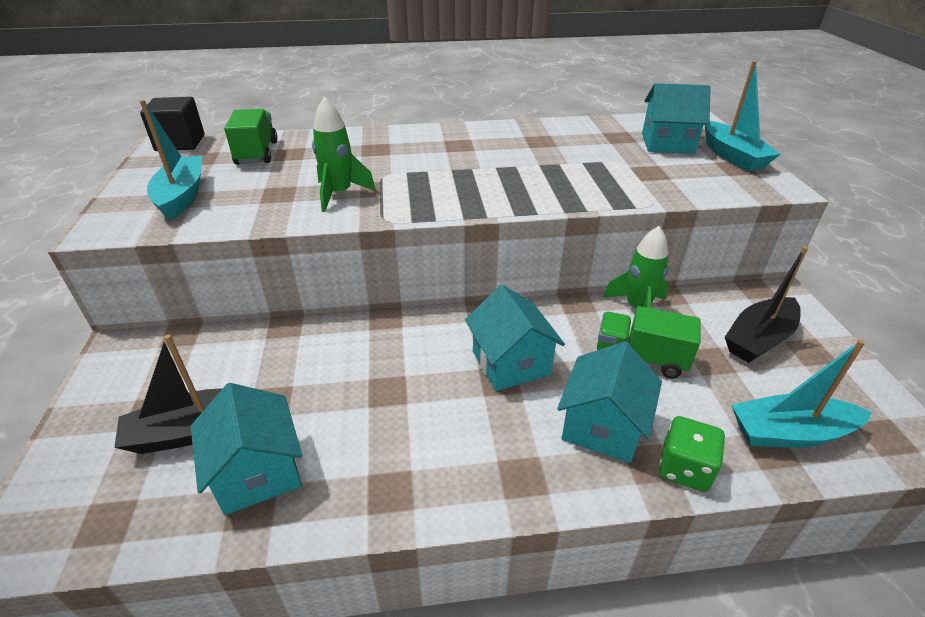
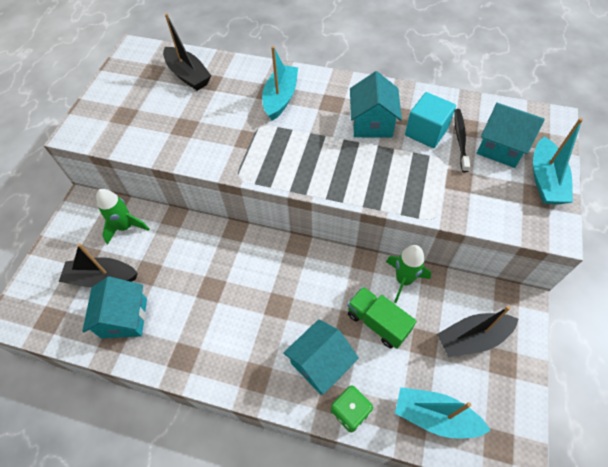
camera: 25 degrees right, 20 degrees up
(180, 143) = (144, 49): black cube -> none
(182, 196) = (127, 112): turquoise boat -> turquoise boat (280, 98)
(257, 153) = (188, 75): green truck -> black boat
(339, 194) = (222, 139): green rocket -> green rocket (126, 227)
(511, 363) = (292, 295): turquoise house -> turquoise house (372, 123)
(582, 146) = (426, 132): none -> turquoise cube
(622, 145) = (460, 139): none -> black toothbrush

